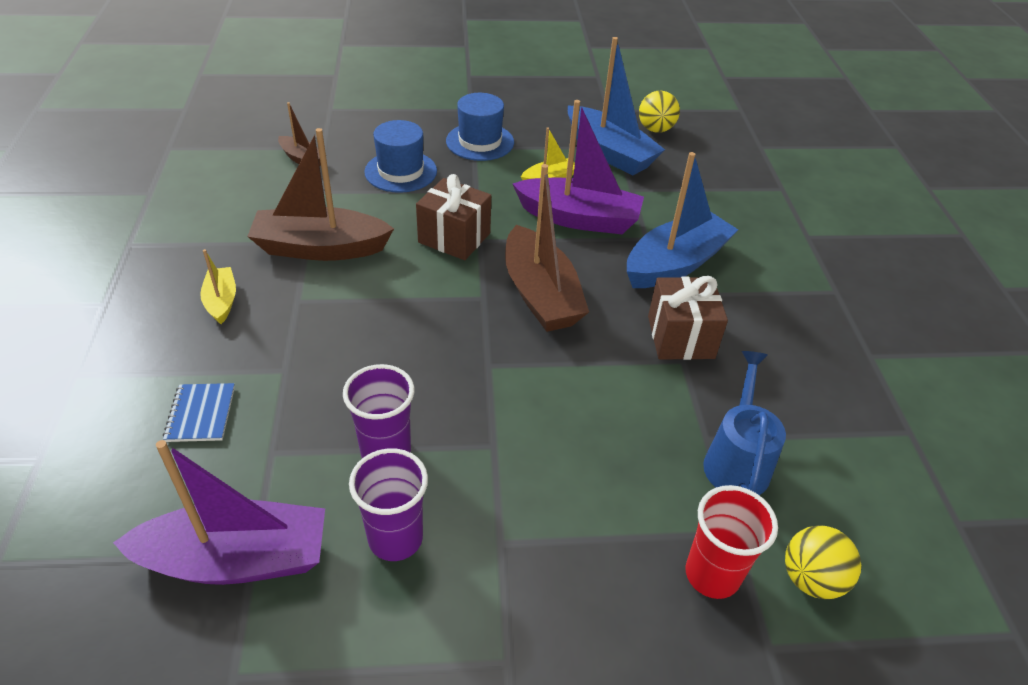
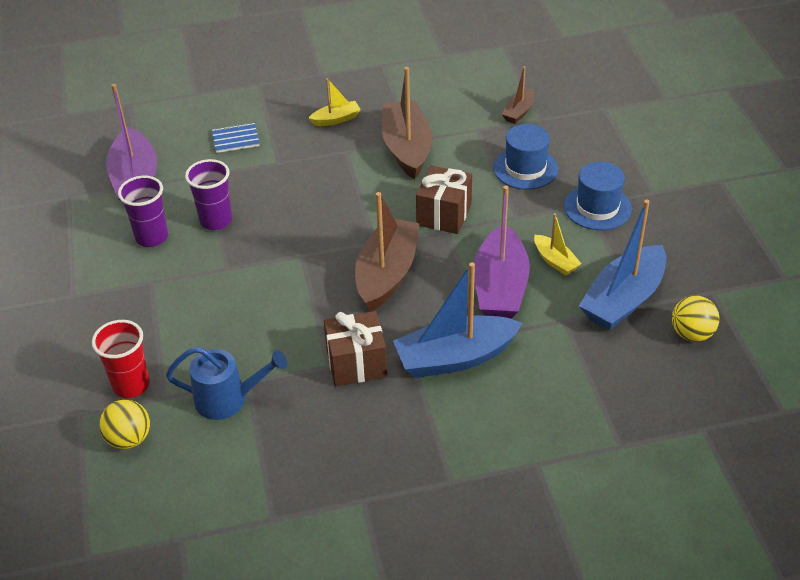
camera: 85 degrees right, 0 degrees up
(540, 294) = (387, 274): brown boat -> brown boat turned 135 degrees clockwise
(675, 264) = (455, 358): blue boat -> blue boat turned 120 degrees clockwise

